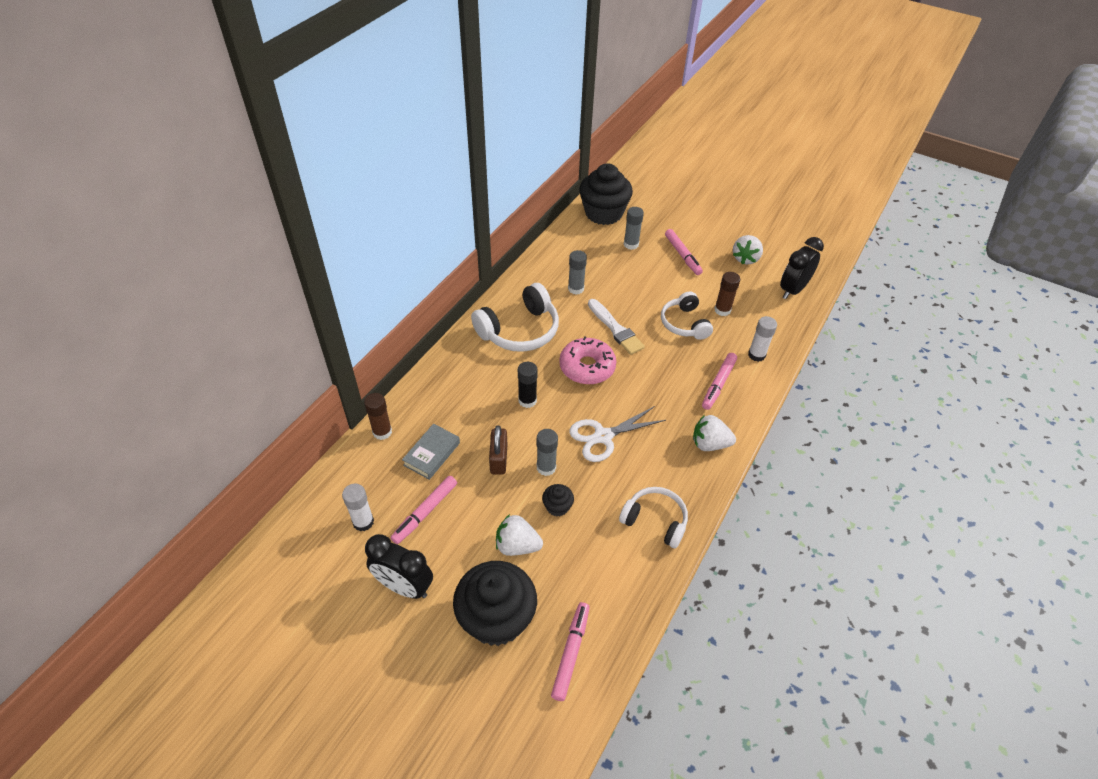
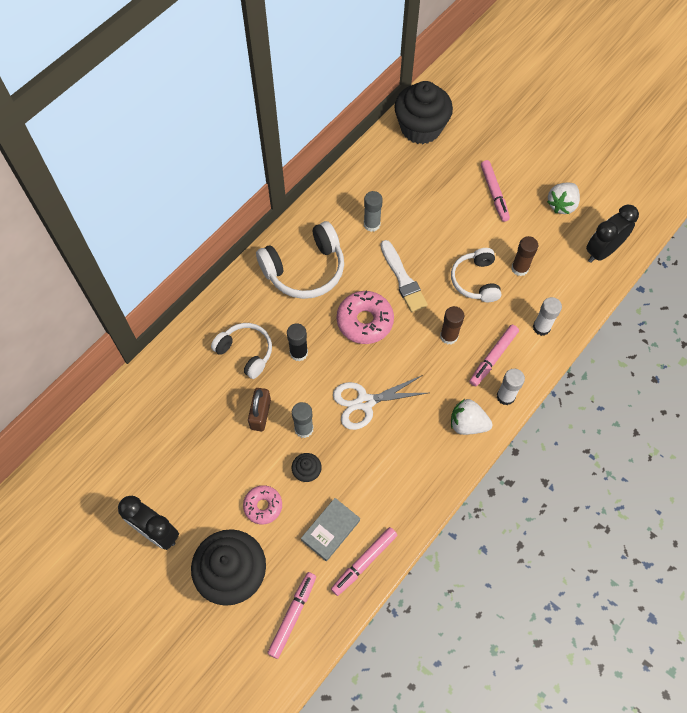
camera: 10 degrees right, 15 degrees up
(363, 522) = (127, 463): white glue stick -> white glue stick (505, 396)
(382, 432) = (155, 370): brown glue stick -> brown glue stick (449, 336)
(425, 512) = (185, 461): pink marker -> pink marker (364, 562)
(432, 454) = (199, 400): grey book -> grey book (330, 530)
(517, 545) = (263, 506): white strawberry -> pink donut
(631, 244) = (441, 173): grey glue stick -> none
(655, 521) = (395, 499): white headphones -> white headphones (245, 352)

